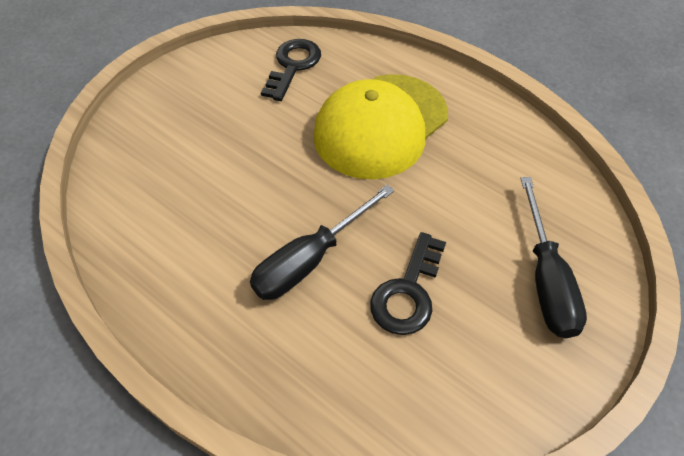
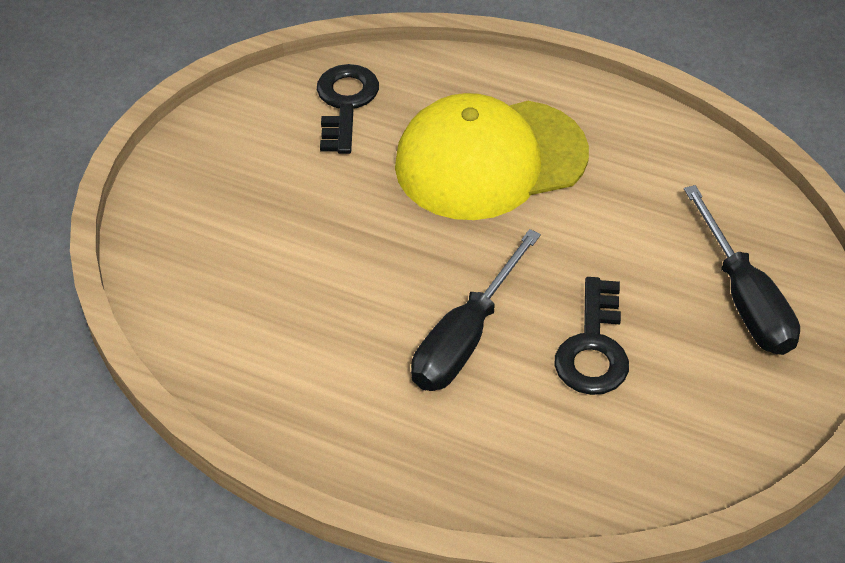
camera: 15 degrees left, 5 degrees down
(380, 125) = (490, 159): yellow cap -> yellow cap turned 45 degrees clockwise

